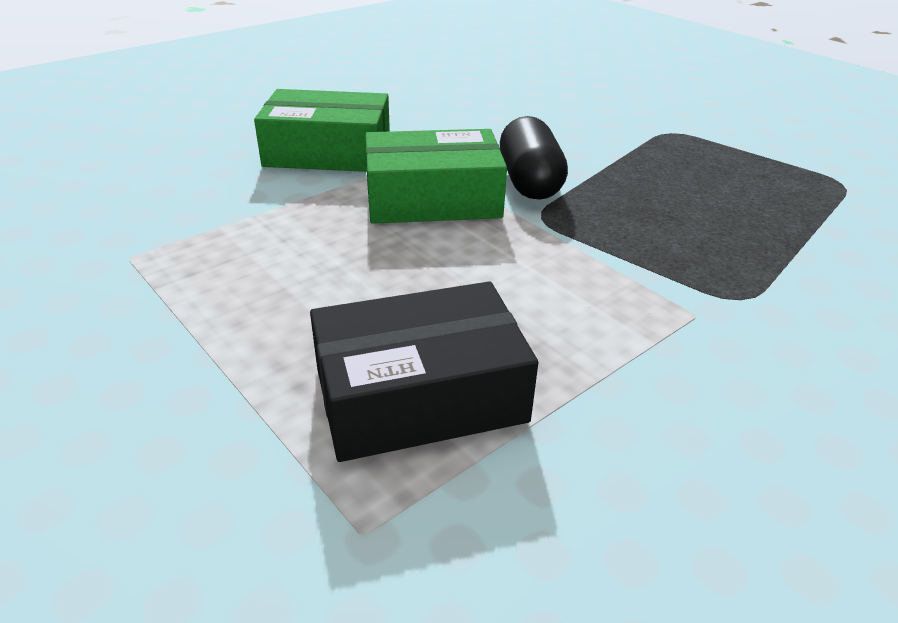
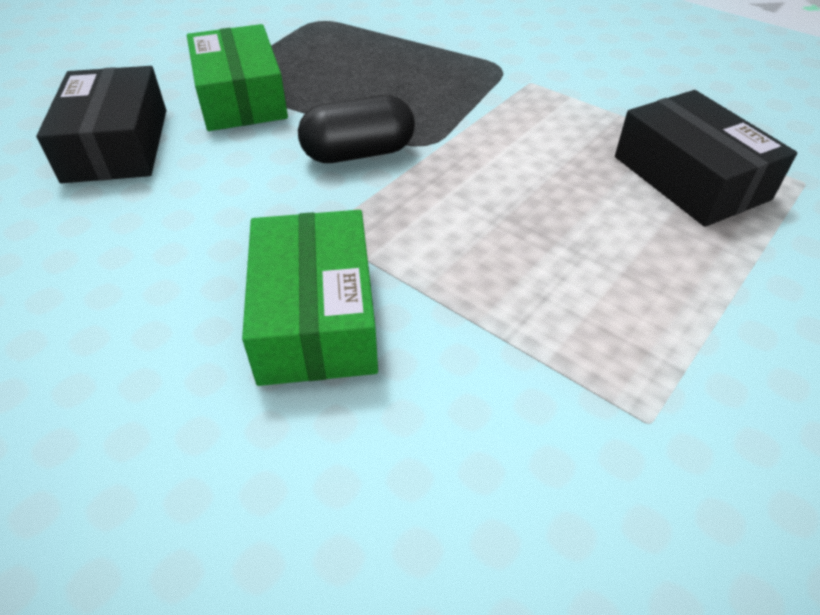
camera: 100 degrees left, 10 degrees up
(433, 199) = (415, 208): green box -> green box (241, 97)
(560, 97) = (116, 145): none -> black box

